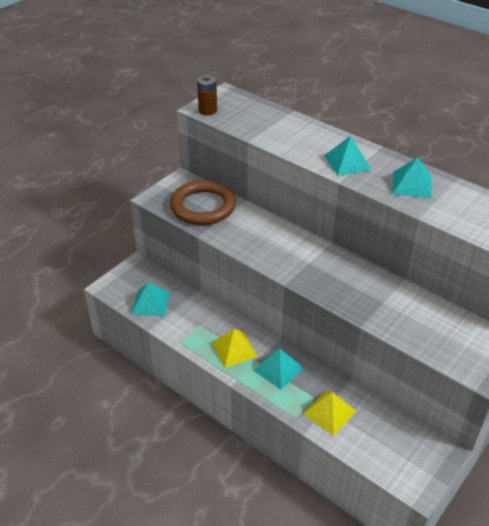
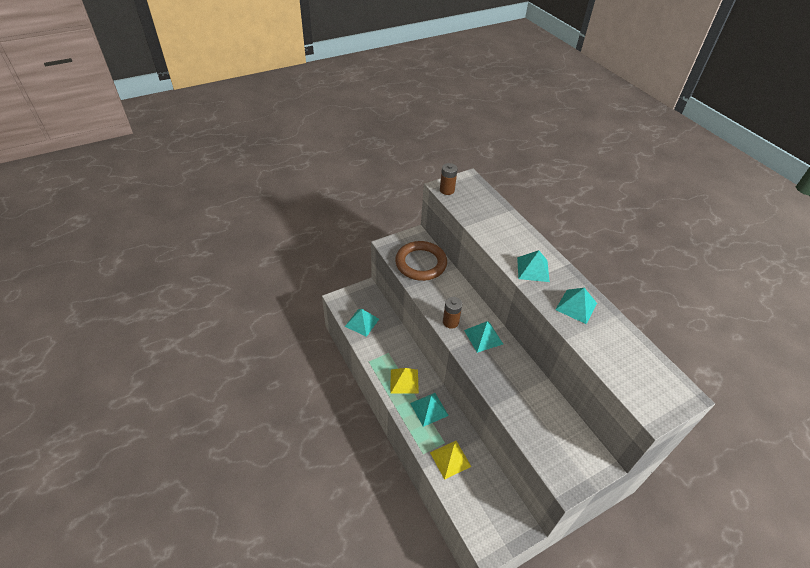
camera: 20 degrees right, 5 degrees up
(270, 256) = (450, 322): none -> brown battery
(314, 260) = (483, 337): none -> turquoise pyramid

